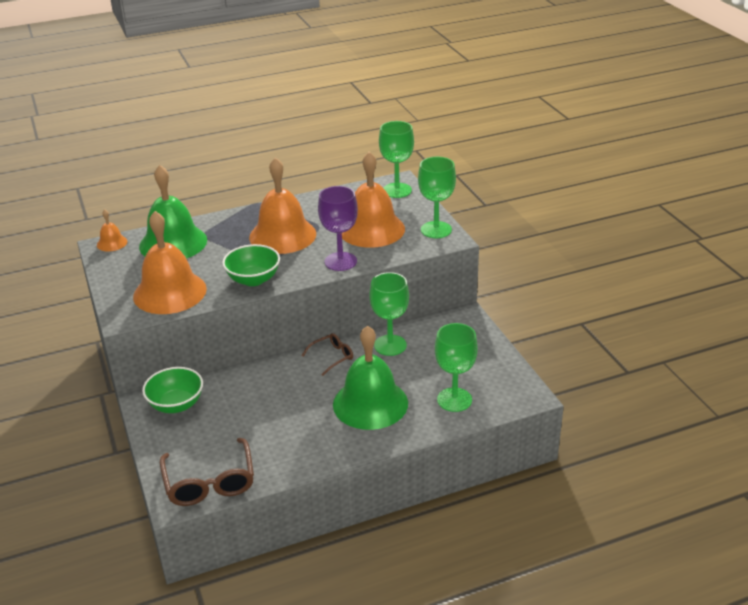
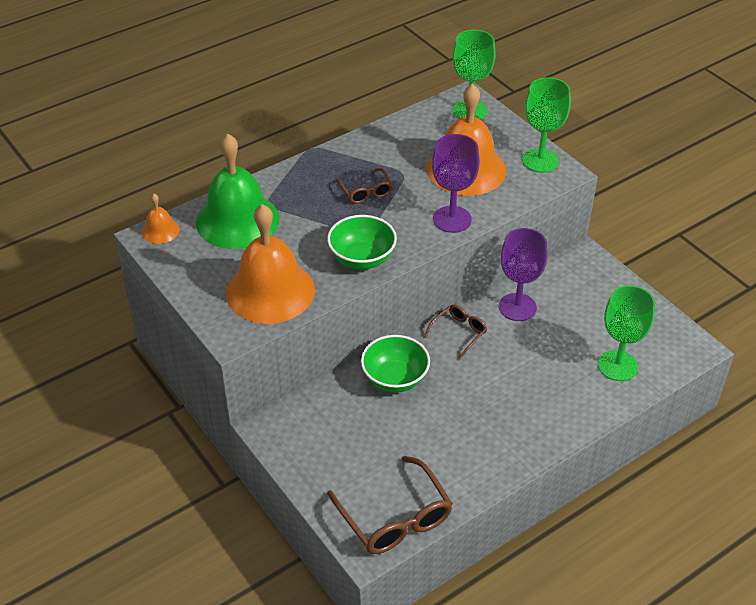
camera: 15 degrees left, 10 degrees up
(176, 404) = (307, 425): green bowl -> green bowl (395, 379)
(282, 235) = (366, 191): orange bell -> brown glasses
(370, 403) = (528, 386): green bell -> none
(390, 345) = (517, 307): green goblet -> purple goblet

